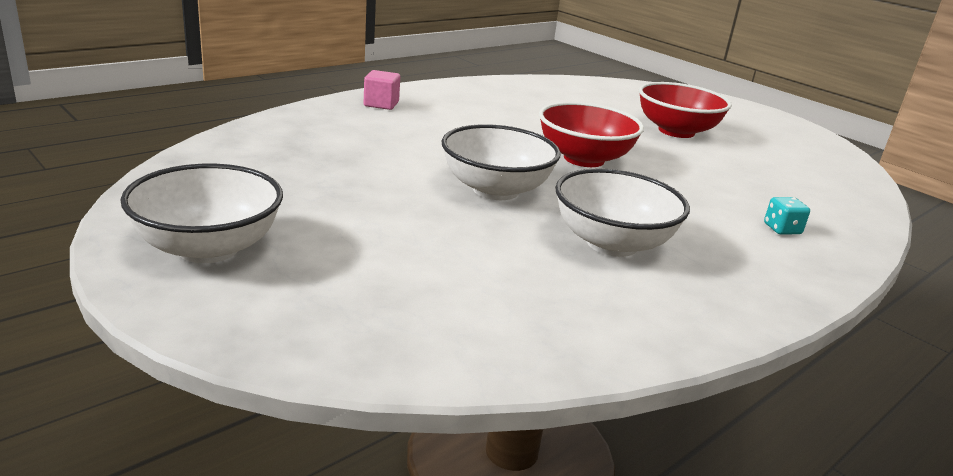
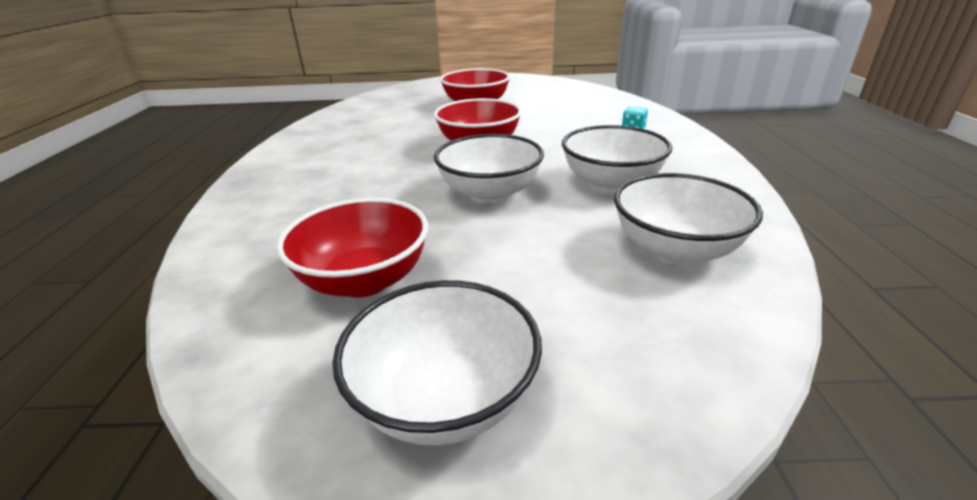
camera: 45 degrees left, 5 degrees up
(302, 181) = (364, 280): none -> red bowl
(381, 104) = (267, 183): pink cube -> none
(520, 304) = (675, 249): none -> white bowl

